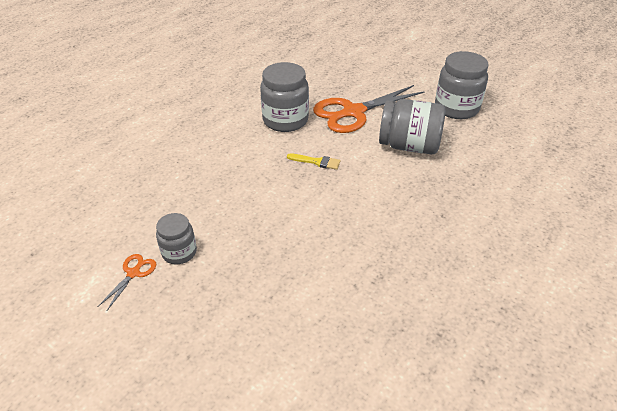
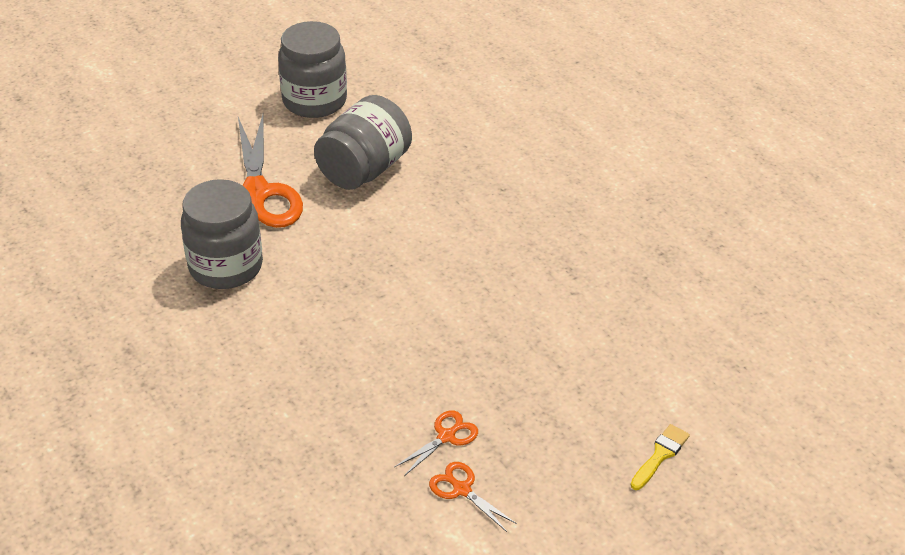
camera: 70 degrees left, 0 degrees up
(179, 252) = (446, 436): grey jar -> orange scissors
(317, 162) = (343, 261): yellow brush -> yellow brush (660, 455)

